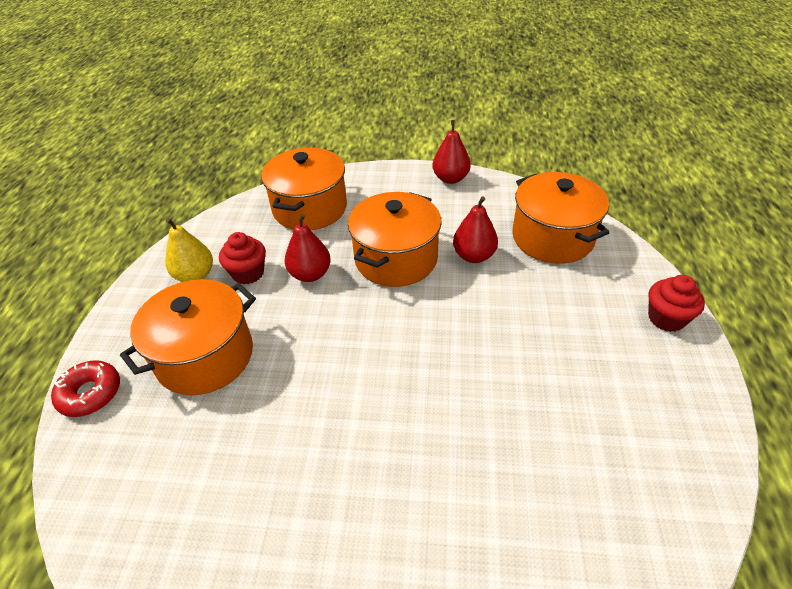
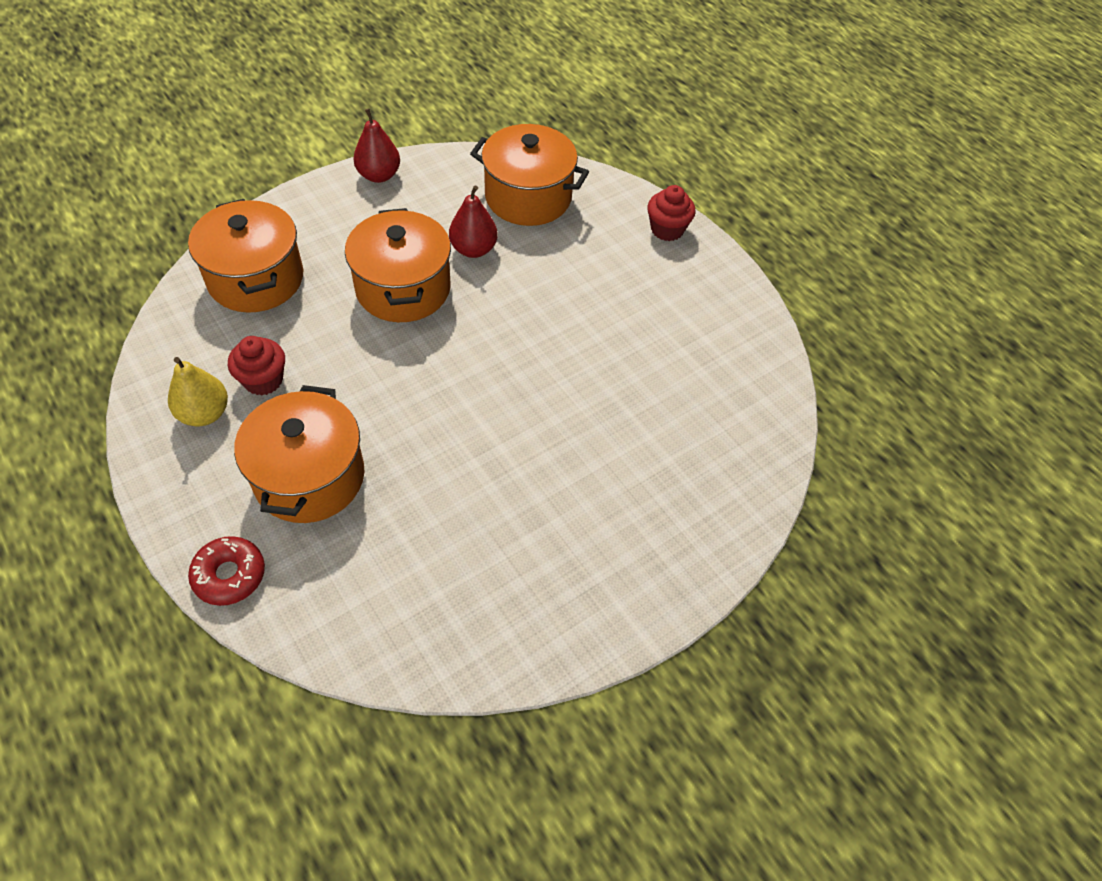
camera: 45 degrees left, 10 degrees up
(310, 274) = (332, 347): red pear -> none

